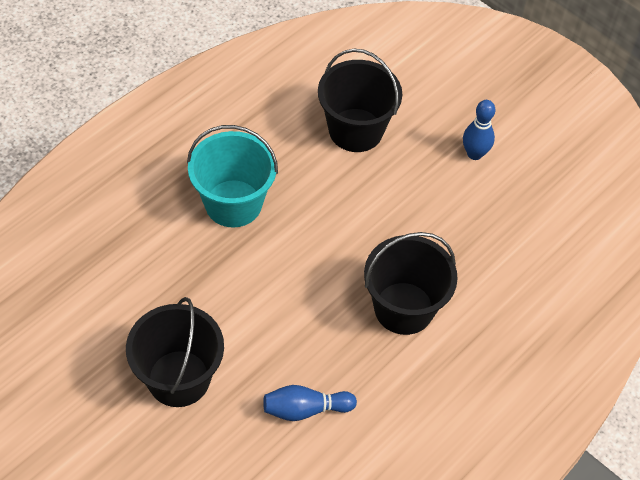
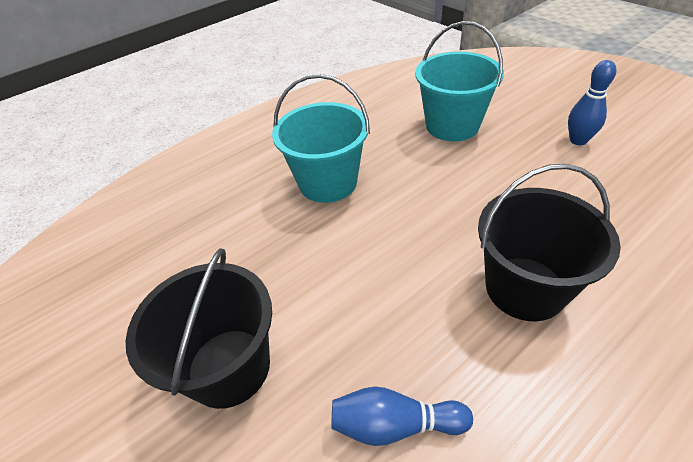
camera: 15 degrees right, 10 degrees down
(355, 130) = (452, 125): black bucket -> turquoise bucket

